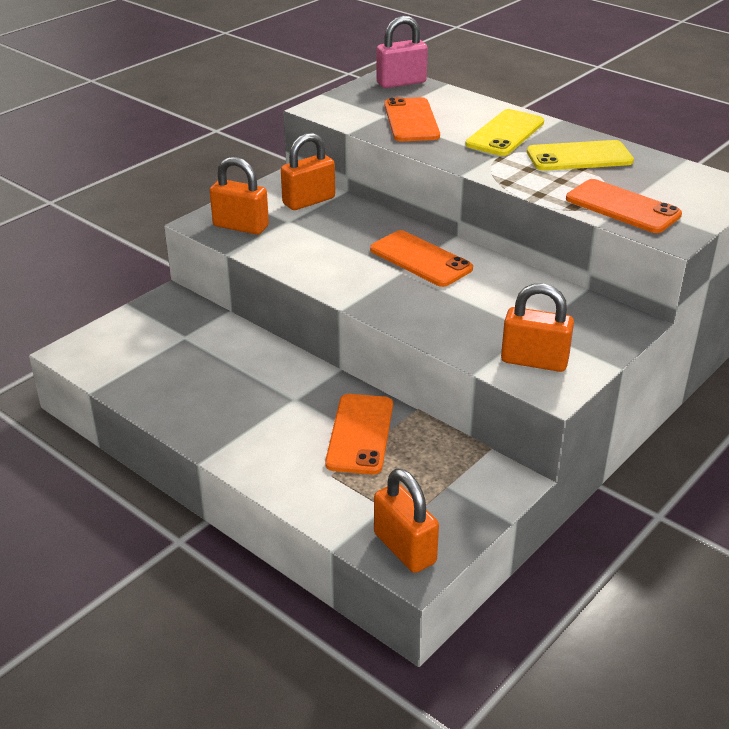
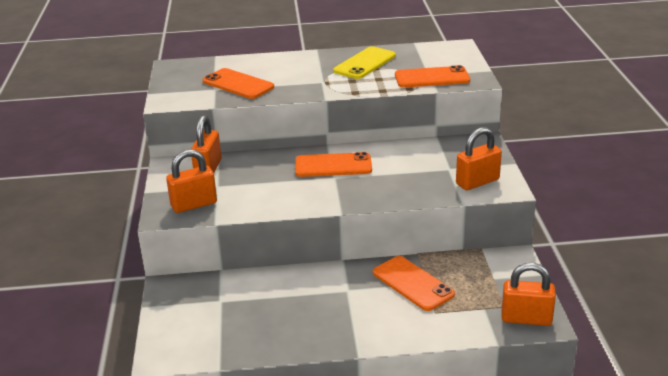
camera: 45 degrees left, 5 degrees down
(401, 83) = (187, 66): pink padlock -> none
(505, 133) = (304, 68): yellow phone -> none

